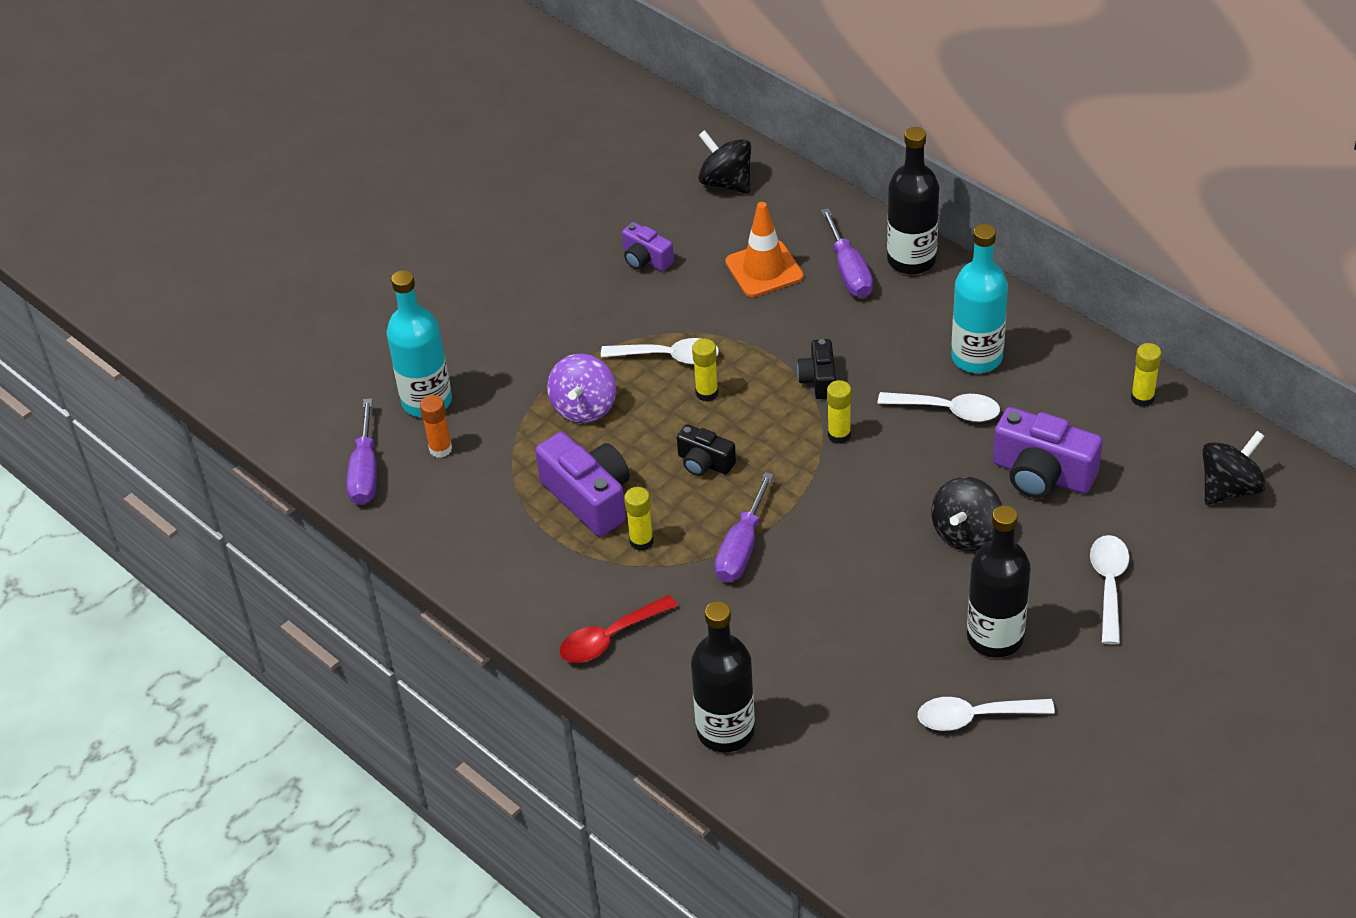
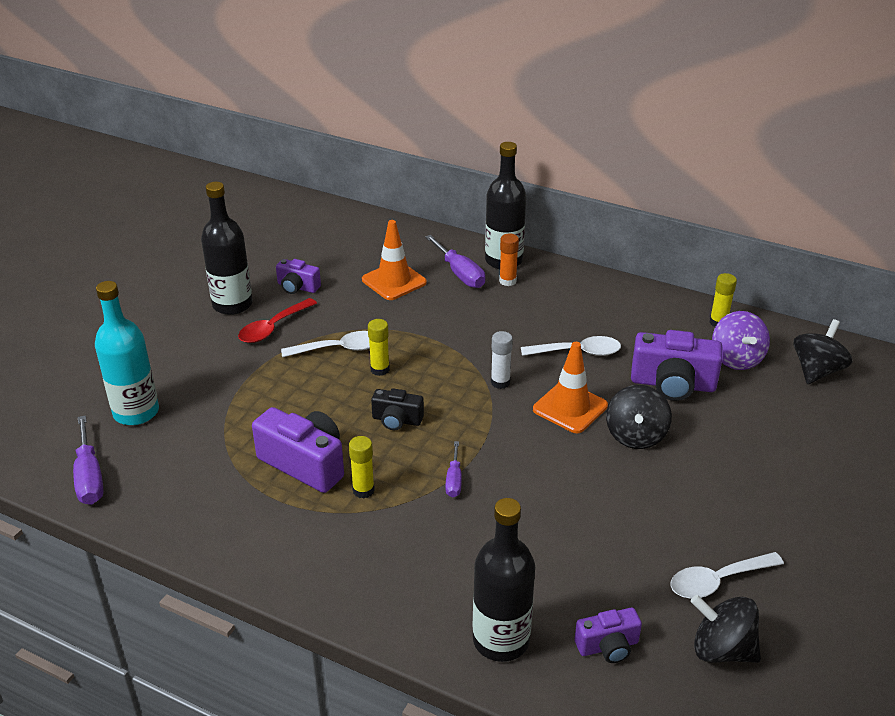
camera: 20 degrees left, 10 degrees down
(440, 449) = (157, 447): orange glue stick -> orange glue stick (507, 281)
(584, 407) = (278, 395): purple spinning top -> purple spinning top (736, 359)
(610, 638) = (361, 577): red spoon -> red spoon (273, 328)
(726, 182) = (343, 232): black spinning top -> black spinning top (721, 649)
(741, 548) = (454, 480): purple screwdriver -> purple screwdriver, size x0.60
(819, 380) = (467, 347): black camera -> none
(829, 759) = (608, 646): none -> purple camera
(839, 435) = (500, 382): yellow glue stick -> white glue stick
(906, 483) = (570, 407): none -> orange traffic cone
(976, 357) = (582, 314): turquoise bottle -> none
(995, 637) = (700, 511): black bottle -> black bottle (232, 304)
(1109, 585) = (768, 454): white spoon -> none

